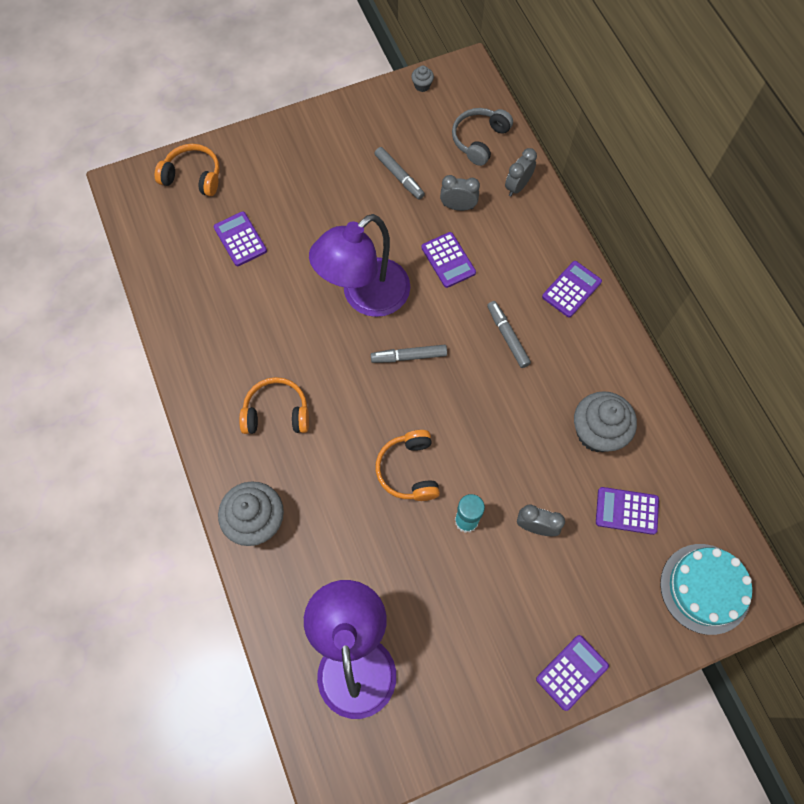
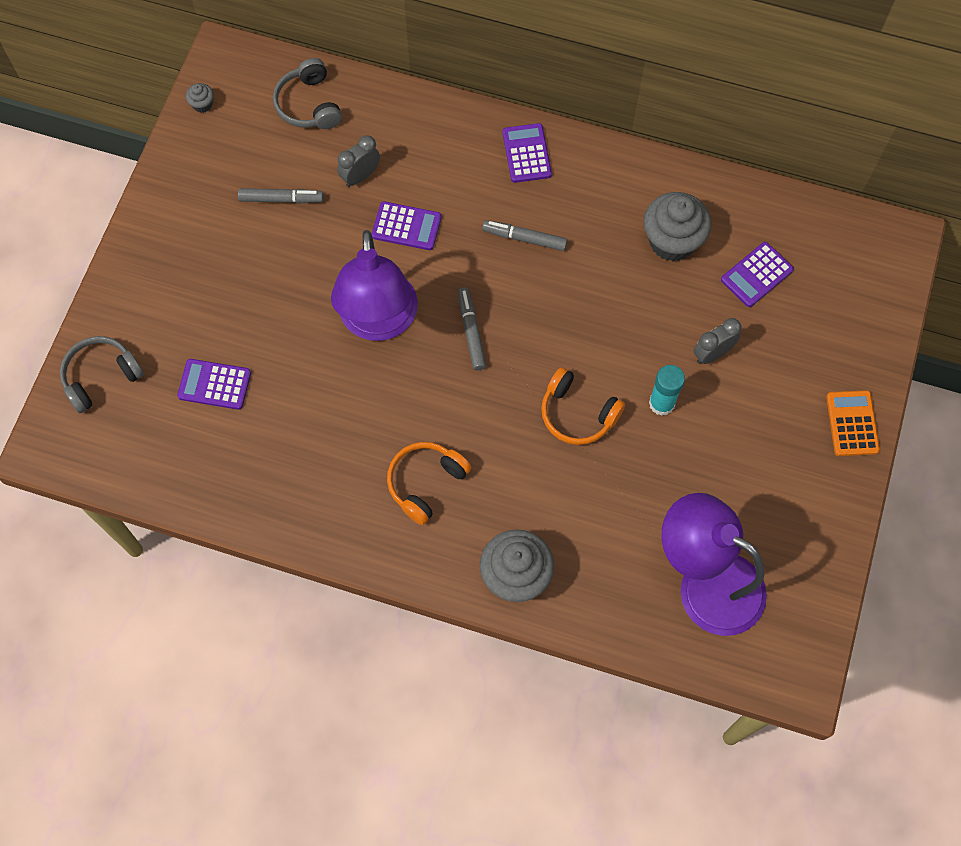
camera: 50 degrees left, 0 degrees up
(193, 176) = (101, 376): orange headphones -> grey headphones
(409, 356) = (471, 331): grey marker -> grey marker turned 135 degrees clockwise
(517, 186) = (387, 113): grey clock -> none
(572, 672) = (852, 423): purple calculator -> orange calculator
(705, 588) = (865, 272): turquoise cake -> none

